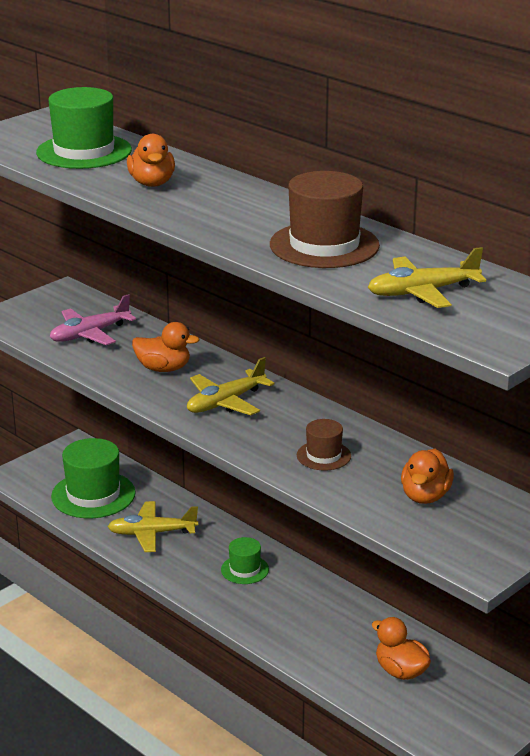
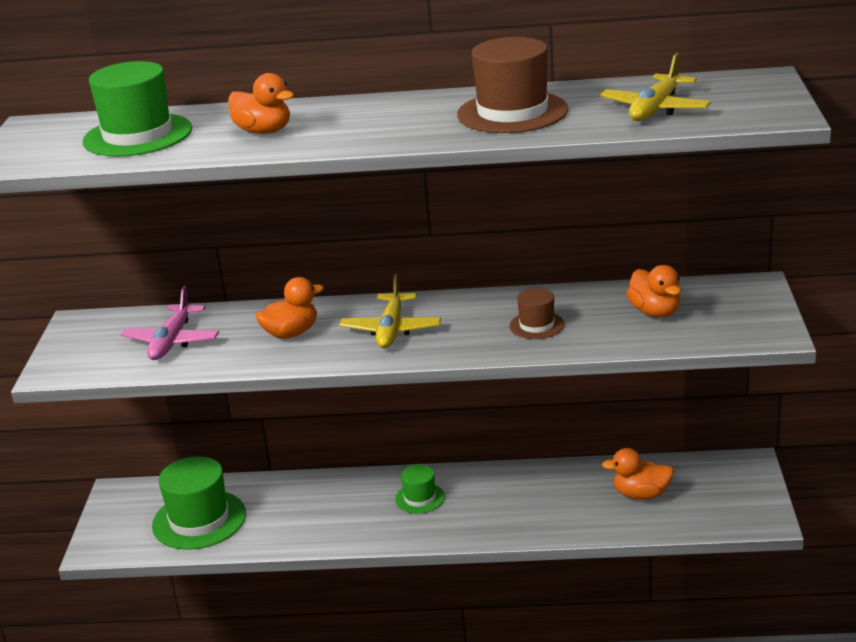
camera: 40 degrees left, 0 degrees up
(151, 533) = (301, 518): yellow plane -> none

